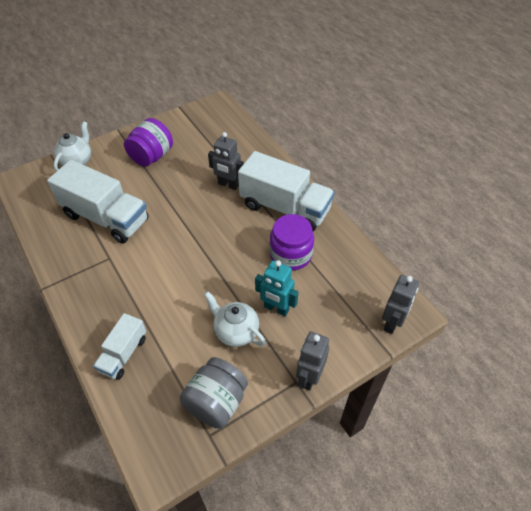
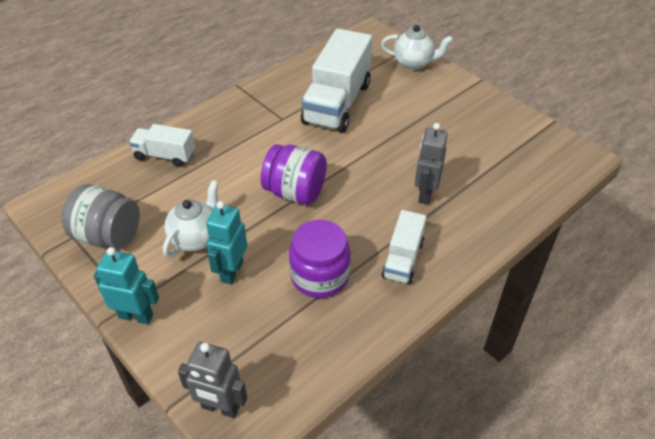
camera: 80 degrees right, 5 degrees down
(151, 156) = (447, 116): purple jar -> purple jar (295, 192)
(285, 208) = (403, 259): white truck -> white truck, size x0.54
(309, 377) = (136, 316): grey robot -> turquoise robot

